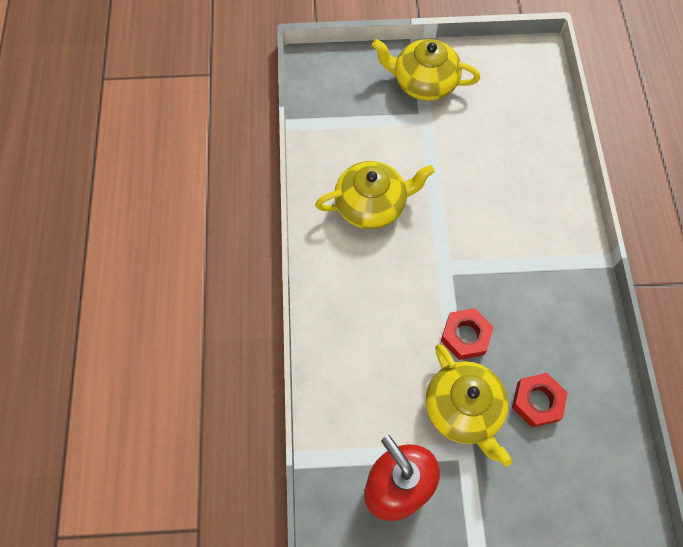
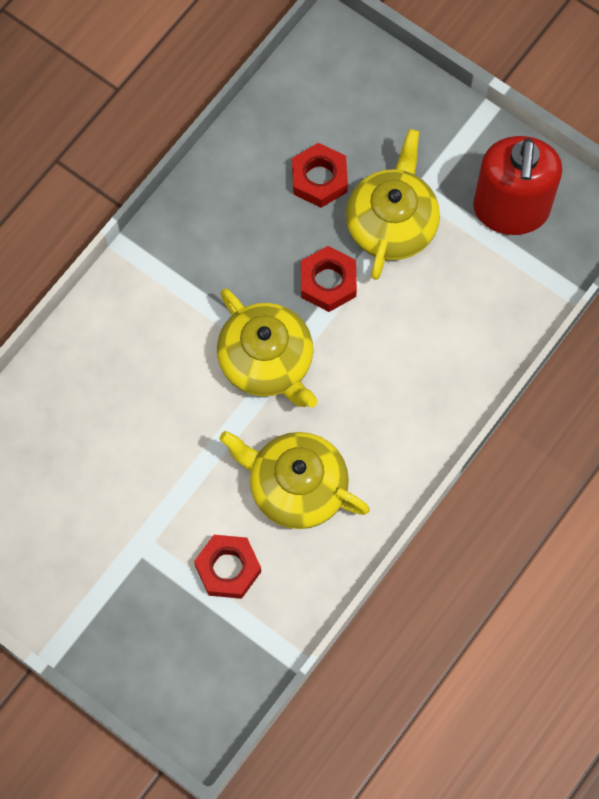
camera: 140 degrees left, 5 degrees up
(369, 139) = (228, 568): none -> red nut
(423, 82) = (96, 592): yellow teapot -> yellow teapot (267, 361)

